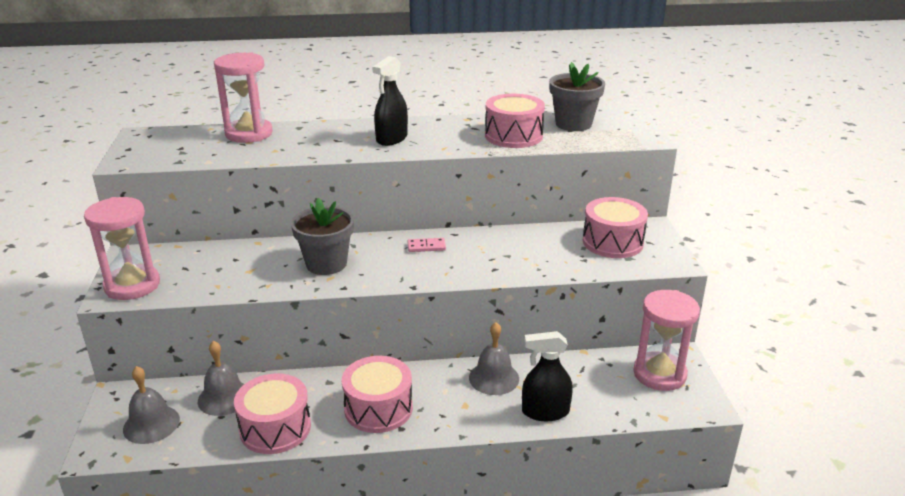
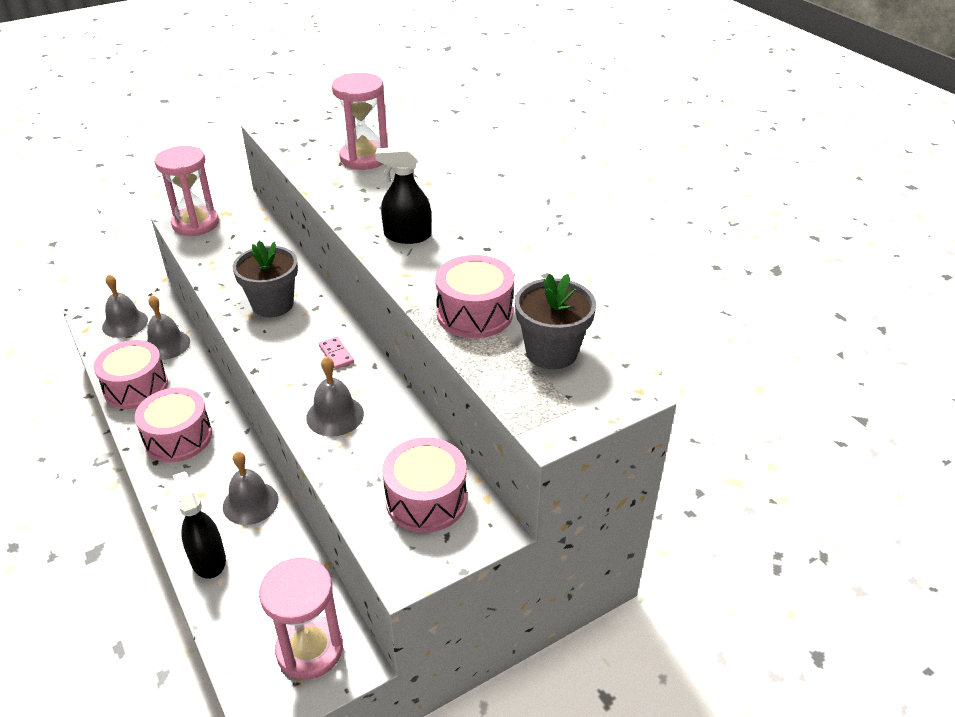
camera: 65 degrees right, 10 degrees up
(501, 260) = (335, 415): none -> grey bell

